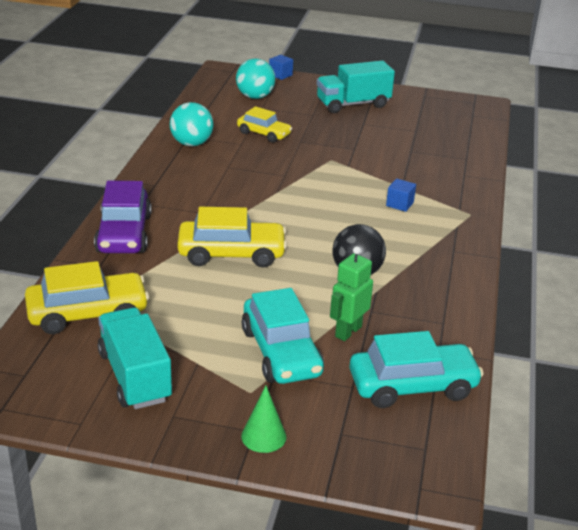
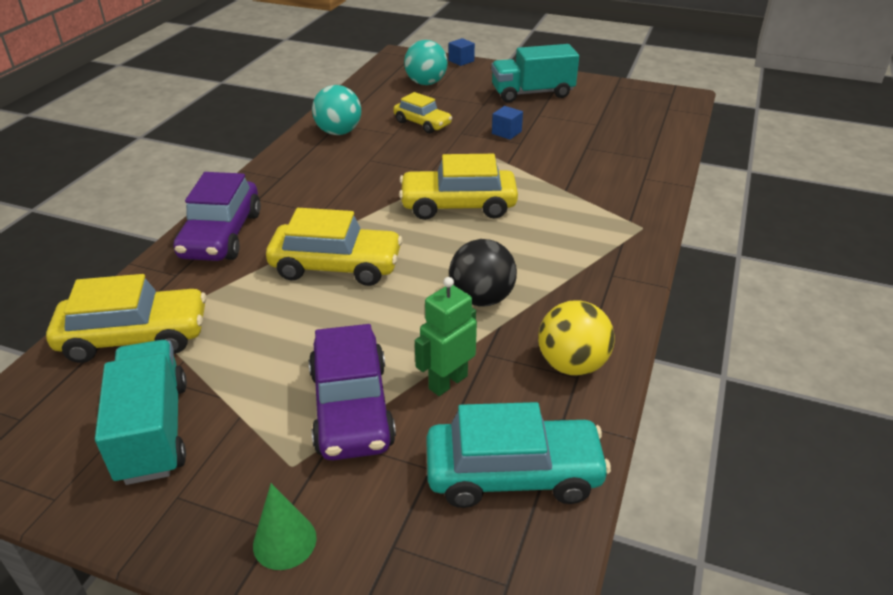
camera: 10 degrees right, 5 degrees up
(281, 352) = (352, 408): turquoise car -> purple car
(316, 202) = (458, 205): none -> yellow car
(399, 204) = (557, 211): blue cube -> blue cube (506, 132)
(437, 315) = (572, 365): none -> yellow ball

